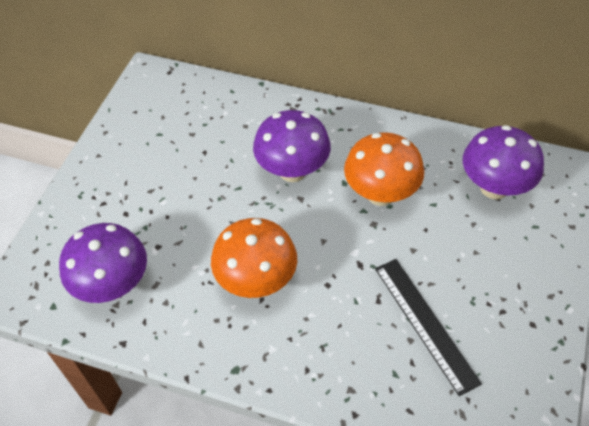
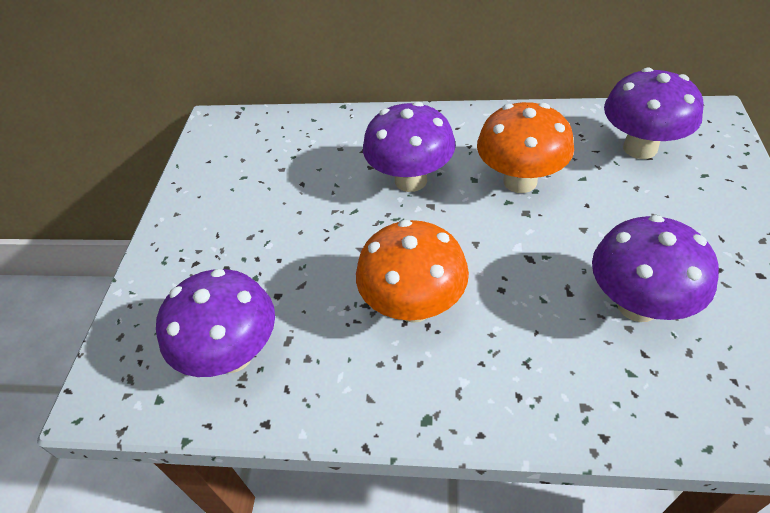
camera: 10 degrees left, 5 degrees down
(425, 323) = (637, 305): black ruler -> purple mushroom

